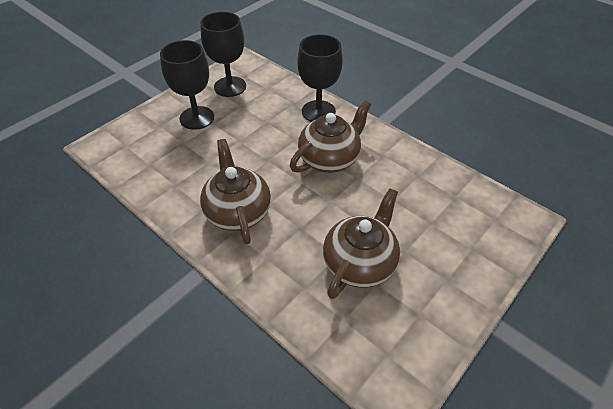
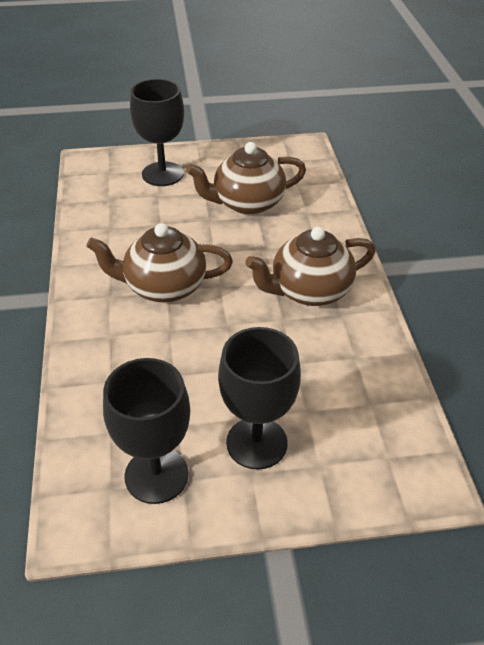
camera: 140 degrees left, 5 degrees down
(238, 212) = (309, 291): brown teapot -> brown teapot turned 45 degrees clockwise
(318, 111) = (98, 348): black goblet -> black goblet (162, 174)

